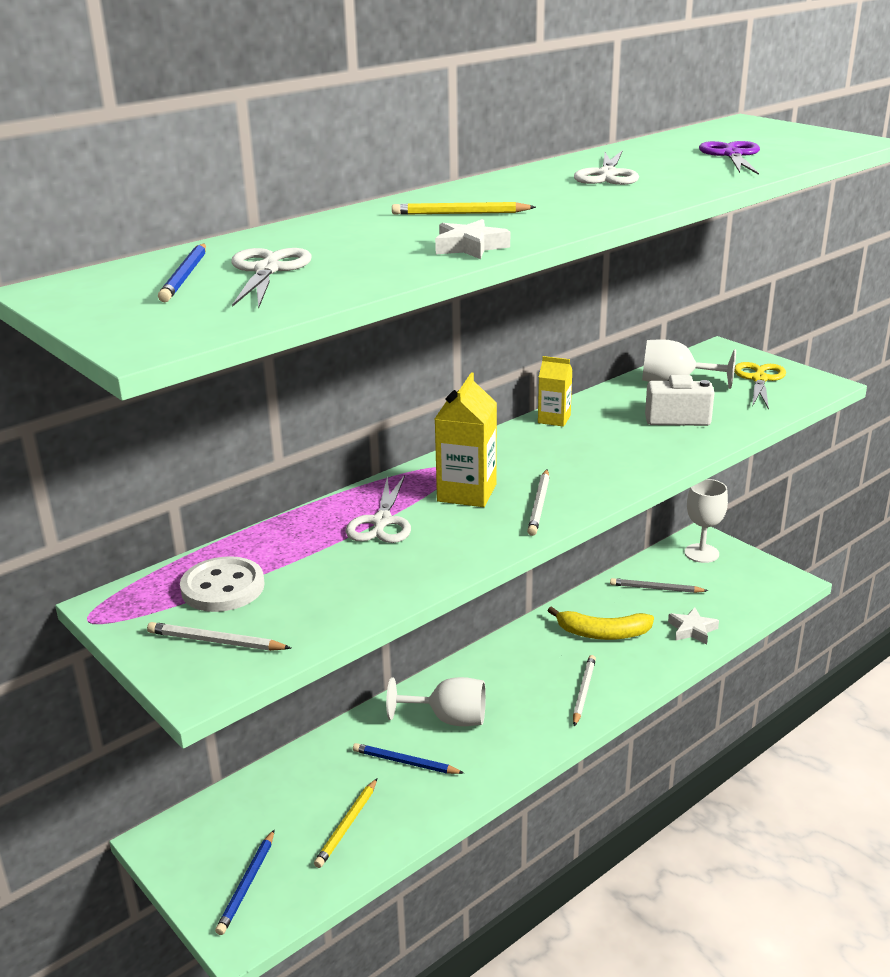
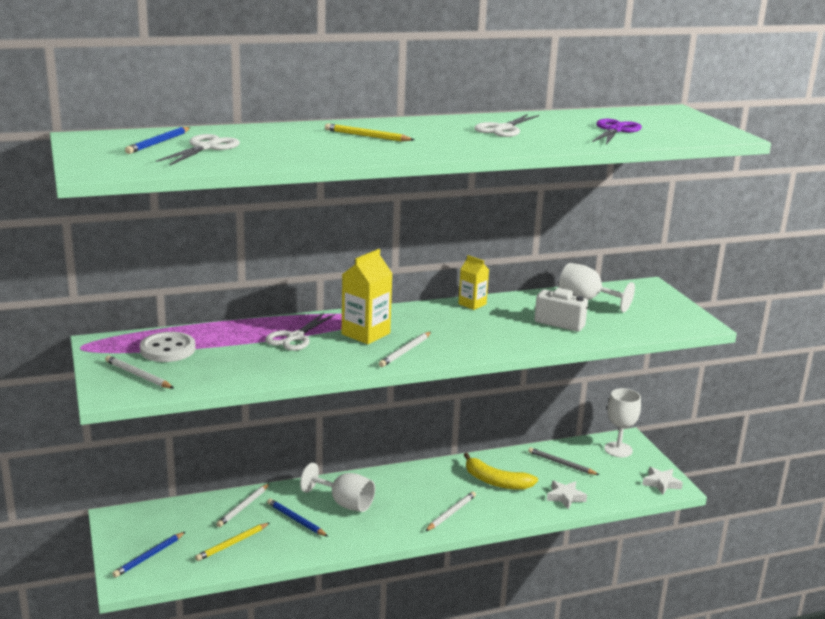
camera: 20 degrees right, 5 degrees down
(324, 766) = (243, 507): none -> white pencil
(470, 247) = (339, 155): white star -> white star (661, 483)
(759, 379) = (654, 311): yellow scissors -> none

